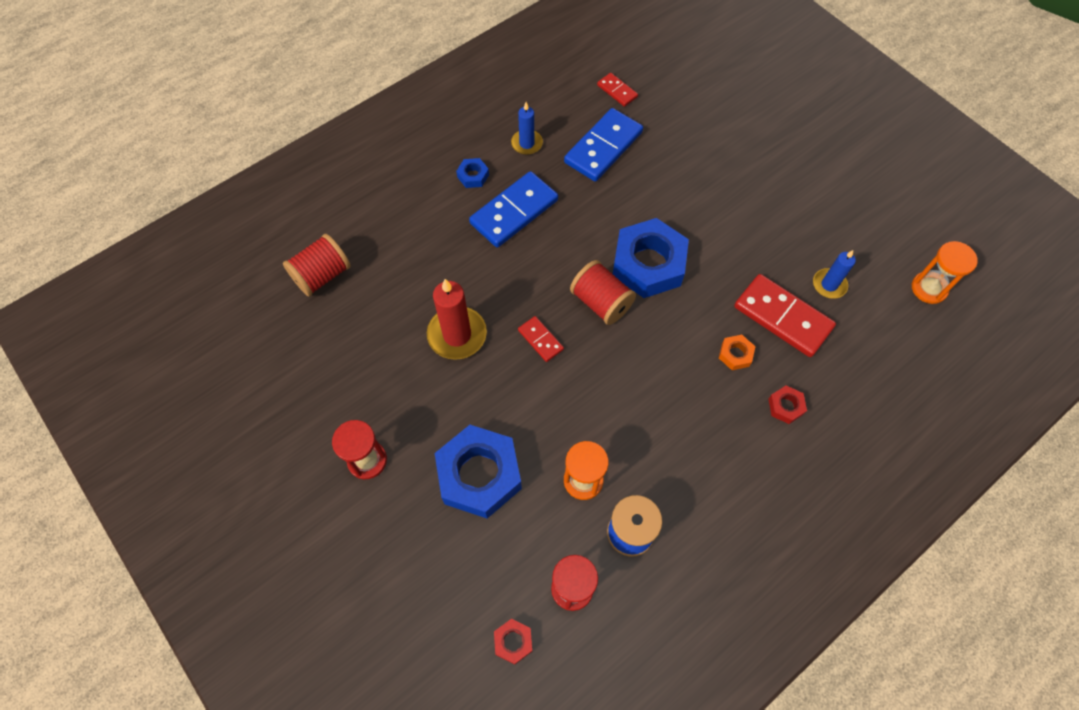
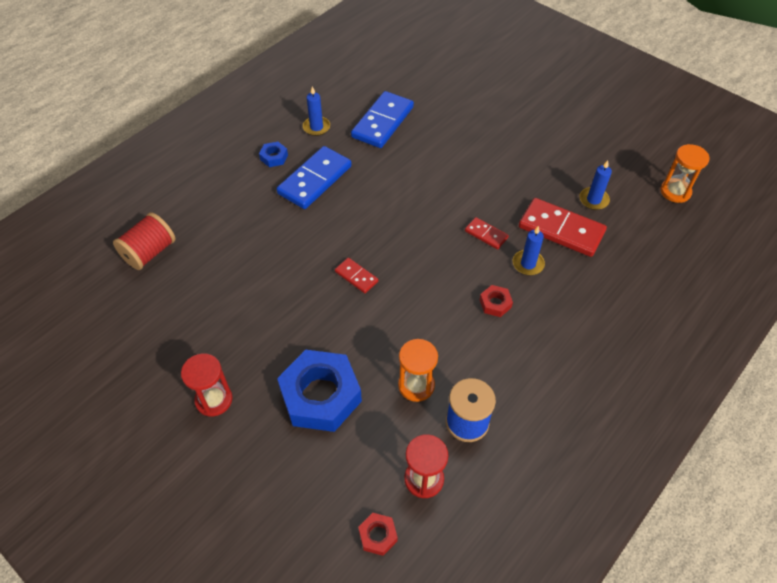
camera: 10 degrees left, 10 degrees down
(457, 335) = (280, 283): red candle -> none
(601, 302) = (404, 240): red spool -> none
(617, 91) = (386, 80): red domino -> red domino (486, 234)
(648, 264) = (439, 204): blue nut -> none
(735, 354) = (528, 264): orange nut -> blue candle
(785, 406) = (580, 298): red nut -> red nut (495, 303)

